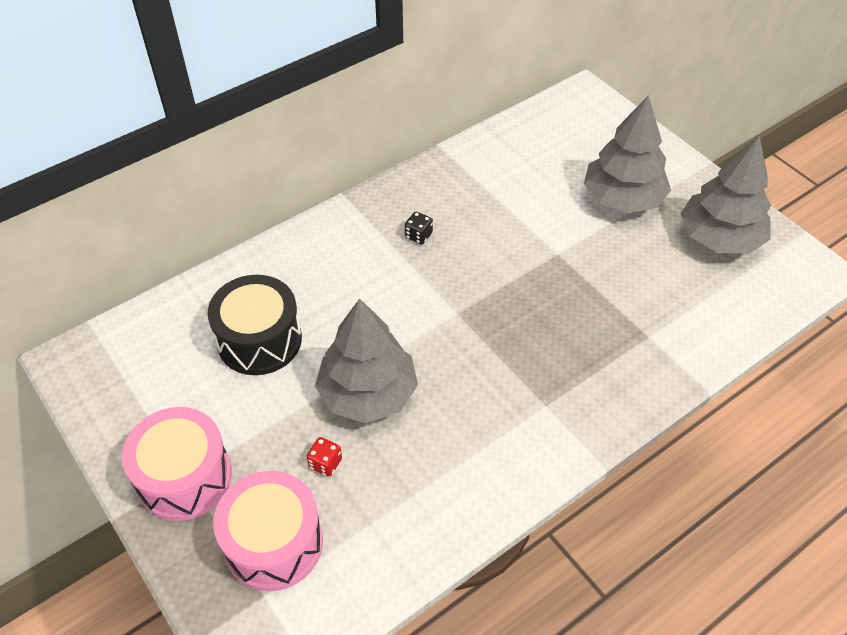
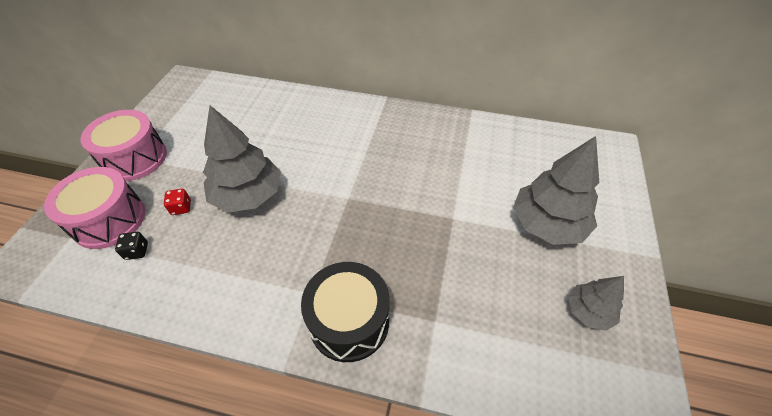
camera: 50 degrees right, 0 degrees up
(259, 340) = (250, 130): black drum -> black drum (349, 321)
(418, 235) = (391, 144): black dice -> black dice (137, 251)
(719, 238) = (588, 311): grey tree -> grey tree, size x0.55

